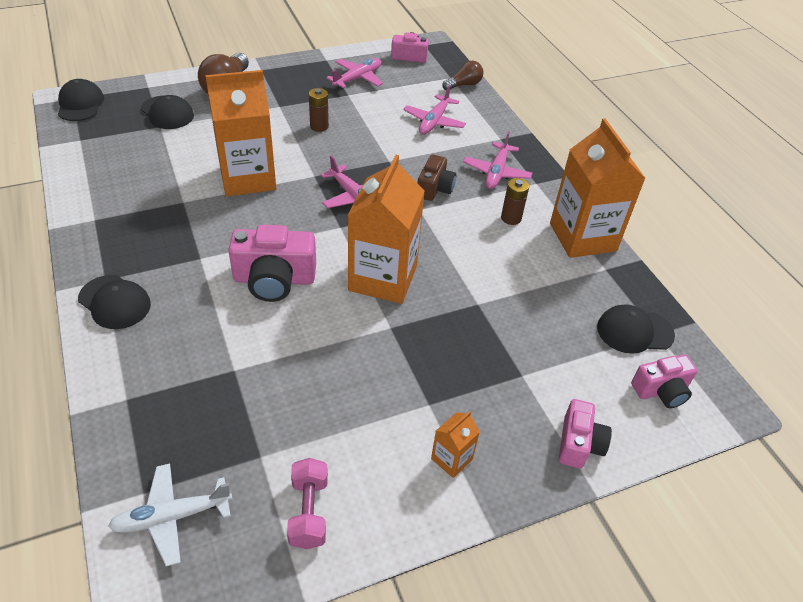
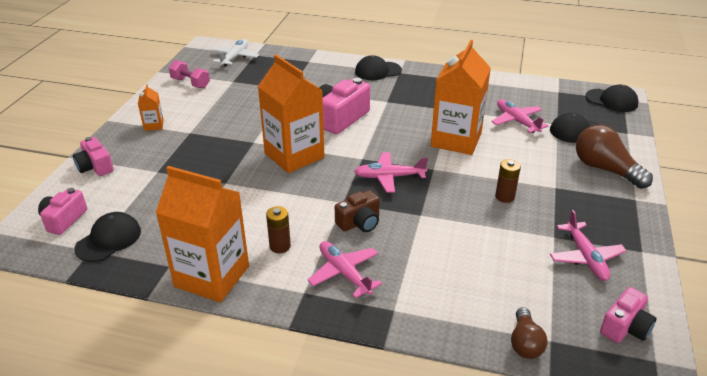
camera: 130 degrees right, 10 degrees down
(434, 121) = (462, 274): pink plane -> pink plane (516, 121)
(435, 188) = (359, 222): brown camera -> brown camera turned 90 degrees counterclockwise

